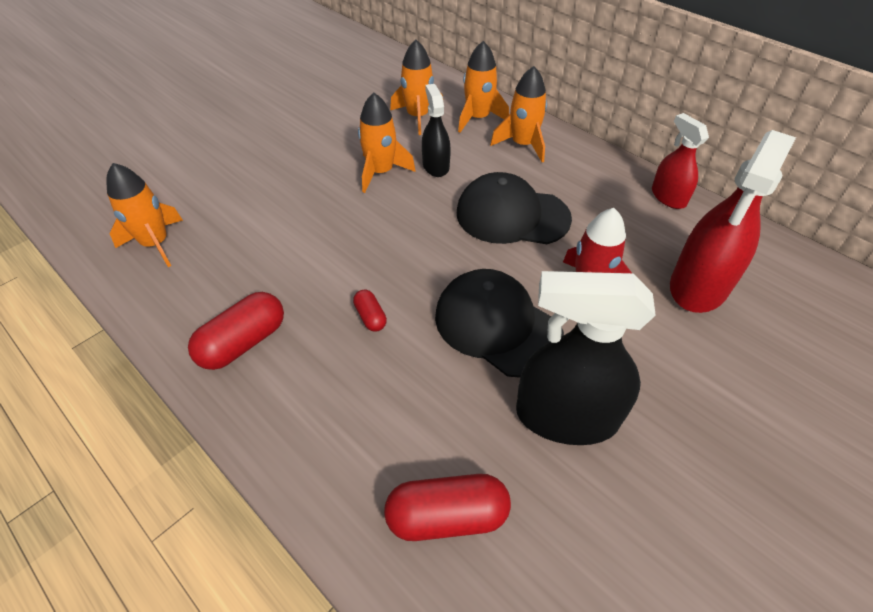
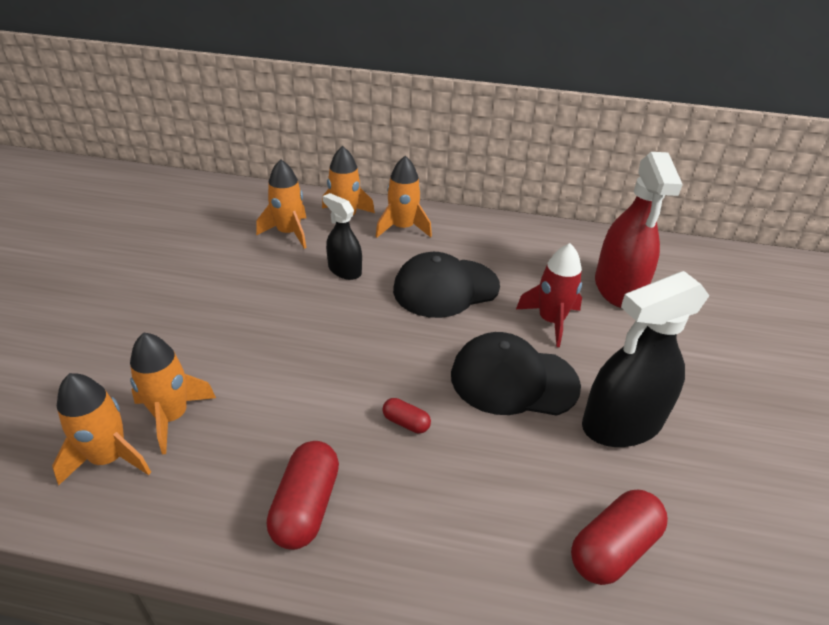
camera: 35 degrees left, 10 degrees down
(381, 172) = (299, 293): orange rocket -> orange rocket (172, 416)
(668, 197) = (543, 232): red spray bottle -> none

